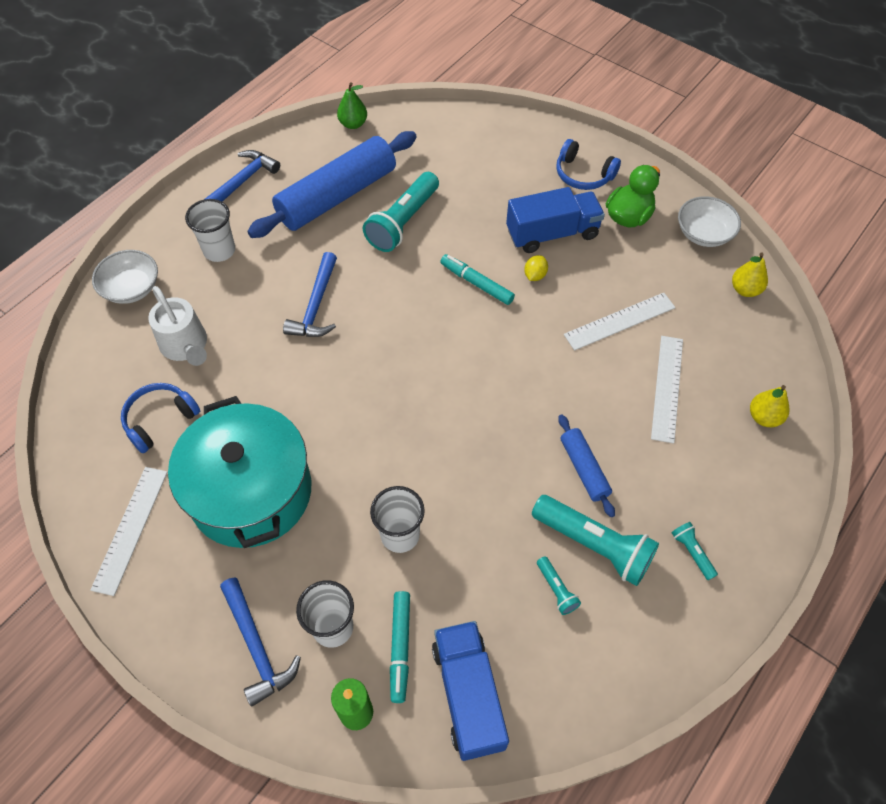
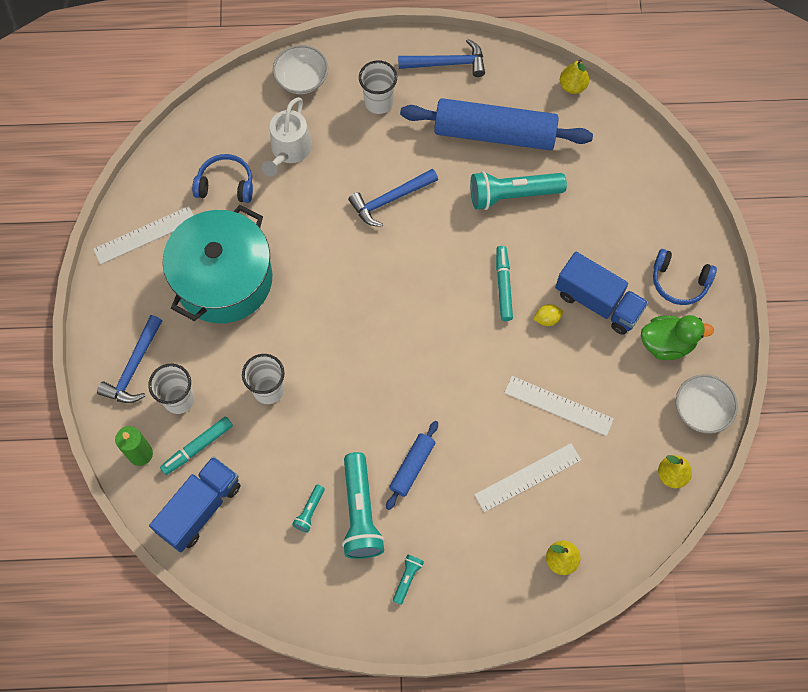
camera: 50 degrees right, 10 degrees up
(353, 124) = (572, 86): green pear -> yellow pear
(583, 174) = (679, 282): blue headphones -> blue headphones turned 60 degrees counterclockwise

